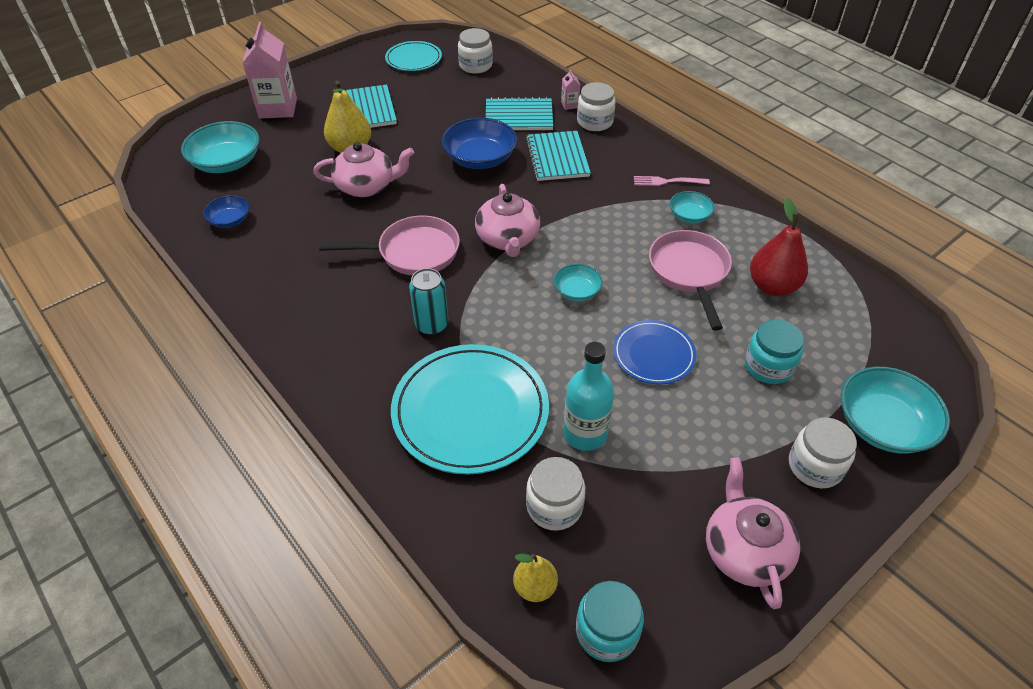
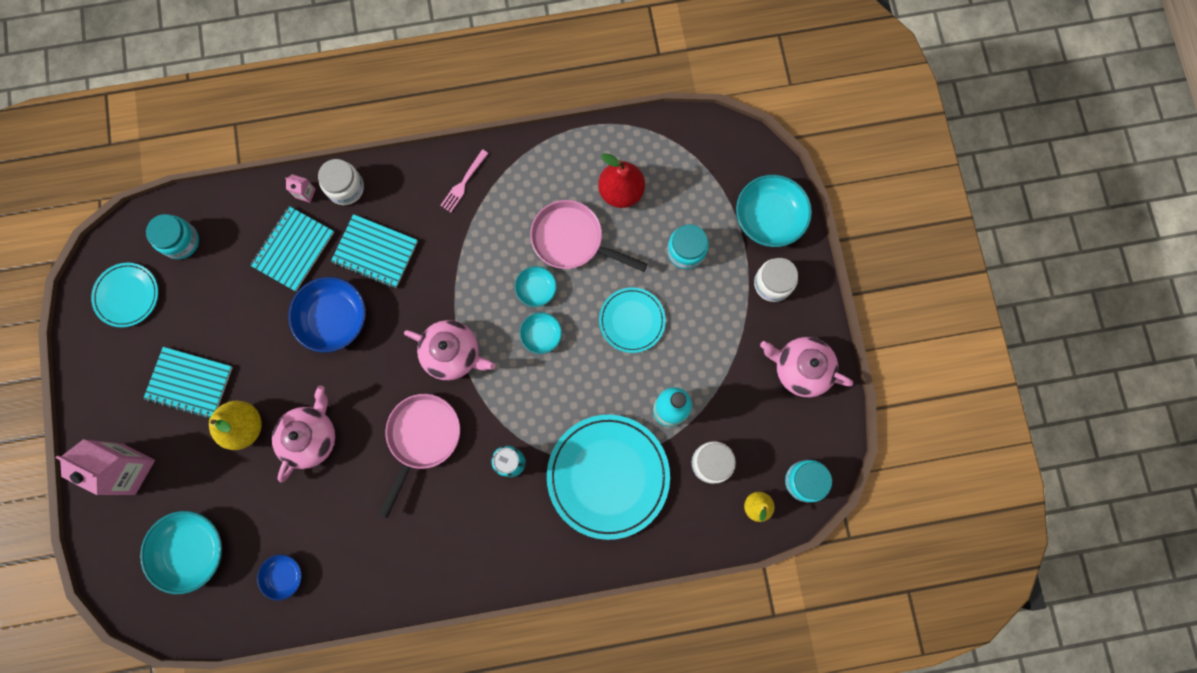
camera: 60 degrees left, 30 degrees up
(475, 65) = (181, 241): white jar -> turquoise jar
(653, 354) = (632, 320): blue plate -> turquoise plate
(689, 215) = (513, 195): turquoise bowl -> turquoise bowl (536, 289)

